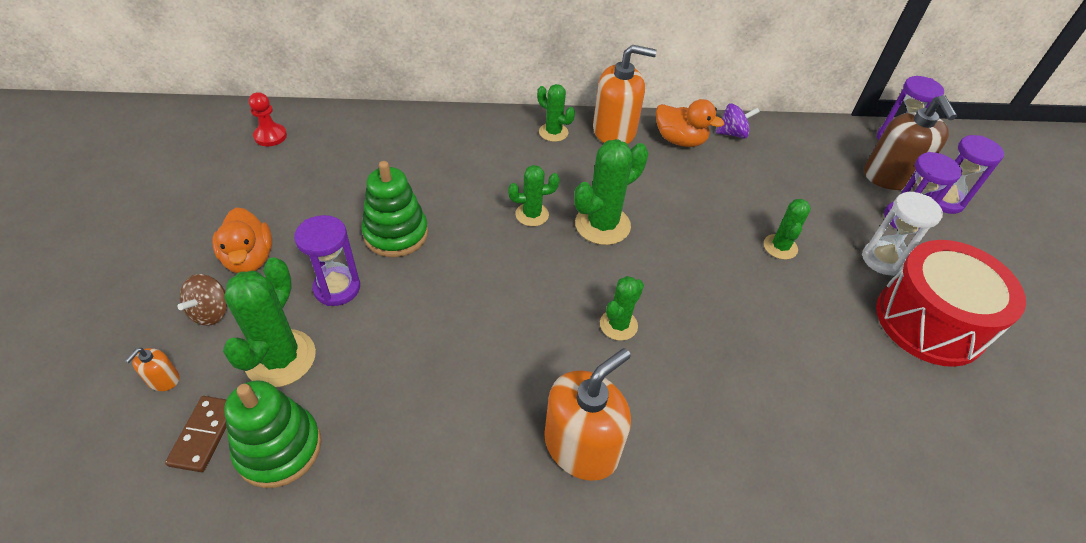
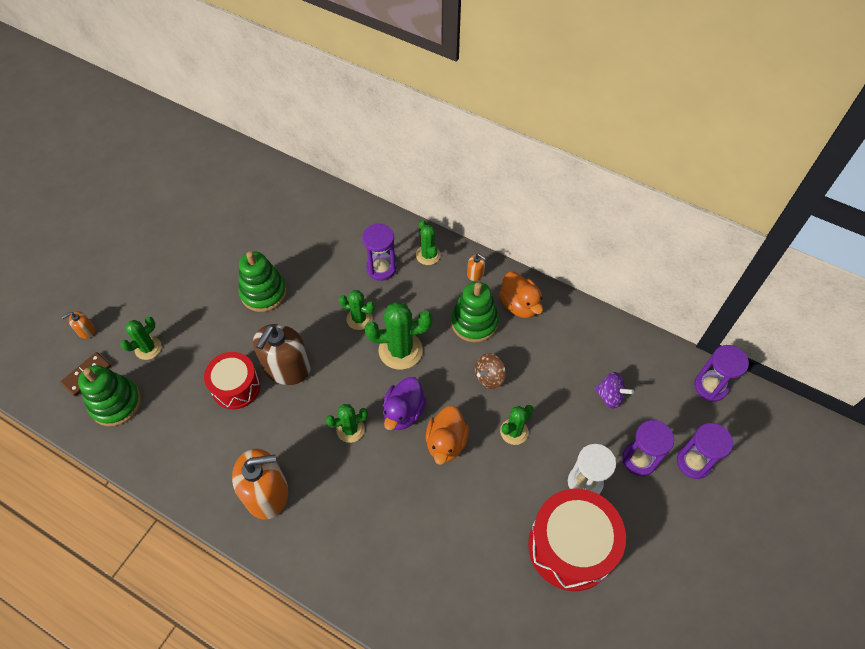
camera: 35 degrees right, 10 degrees up
(211, 312) = (131, 298): brown spinning top -> brown spinning top (489, 377)
(249, 259) = (171, 270): orange duck -> orange duck (446, 443)
(270, 136) = (238, 177): red pawn -> none
(280, 358) = (148, 348): green cactus -> green cactus, size x0.60
(337, 288) = (205, 316): purple hourglass -> purple hourglass (381, 268)
(441, 346) = (236, 387): none -> red drum
(614, 130) = (475, 273): orange soap dispenser -> orange soap dispenser, size x0.43
(652, 170) = (474, 322): none -> green stacking toy
(659, 280) = (403, 412): none -> purple duck
(732, 133) = (569, 317): purple spinning top -> purple spinning top (610, 396)
(890, 176) = (668, 418): brown soap dispenser -> brown soap dispenser (286, 367)

